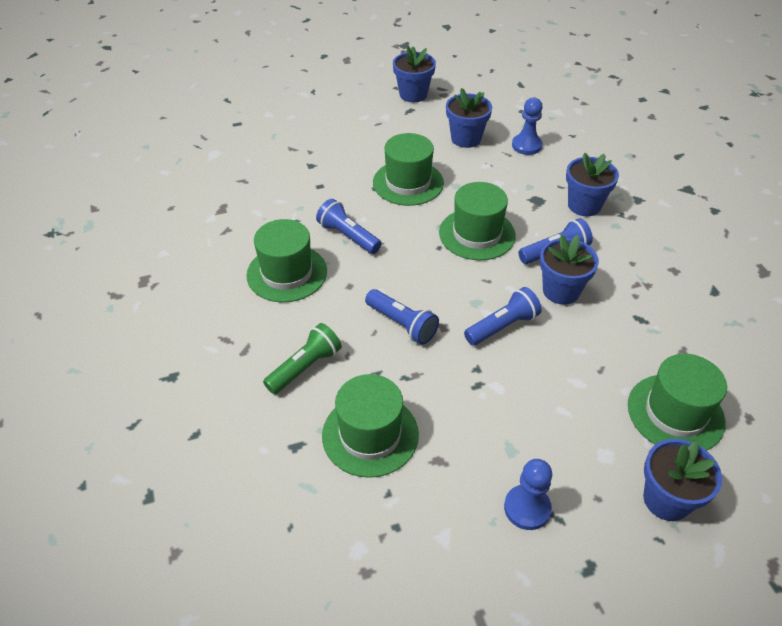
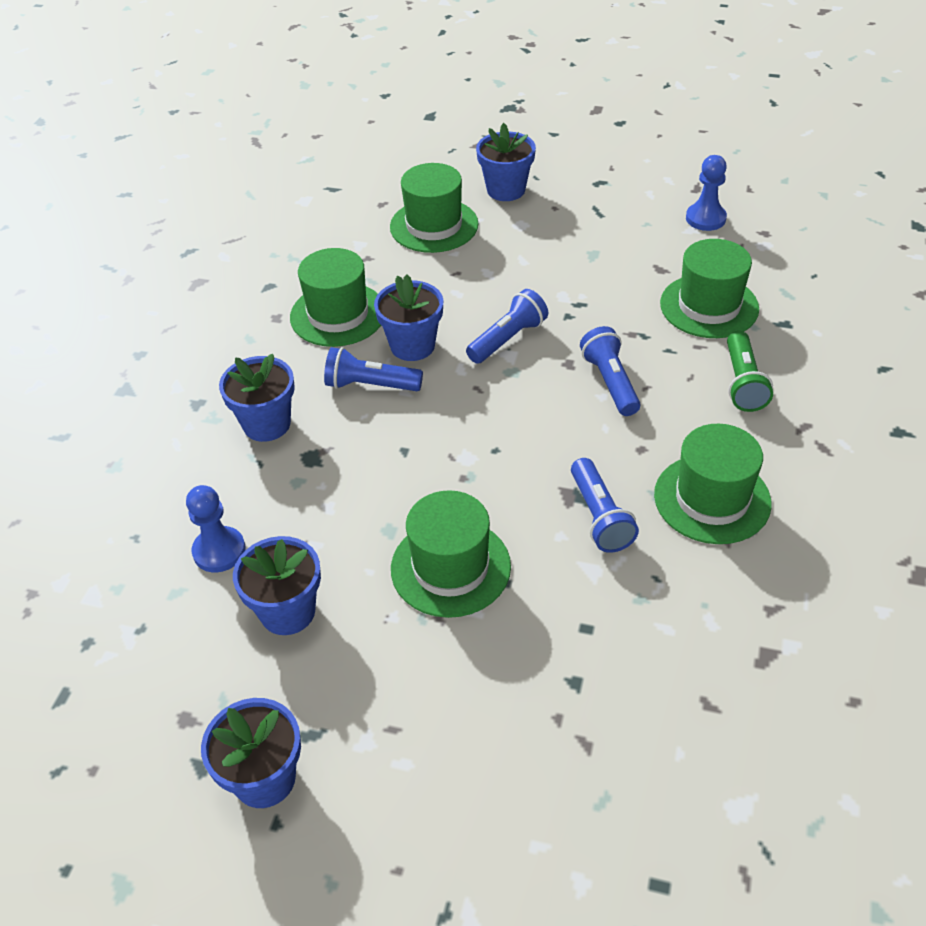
camera: 145 degrees left, 0 degrees up
(305, 367) = (743, 383): green flashlight -> green flashlight turned 75 degrees counterclockwise
(477, 234) = (433, 446): green hat -> green hat (338, 314)
(502, 326) = (508, 339): blue flashlight -> blue flashlight turned 135 degrees clockwise
(527, 508) = (614, 220): blue pawn -> blue pawn (705, 218)

